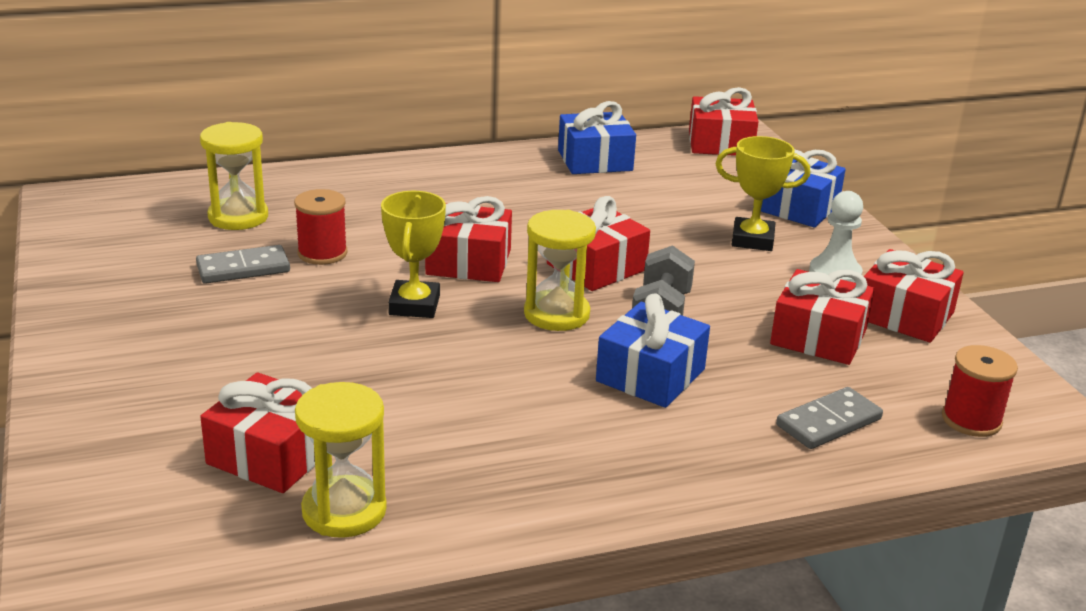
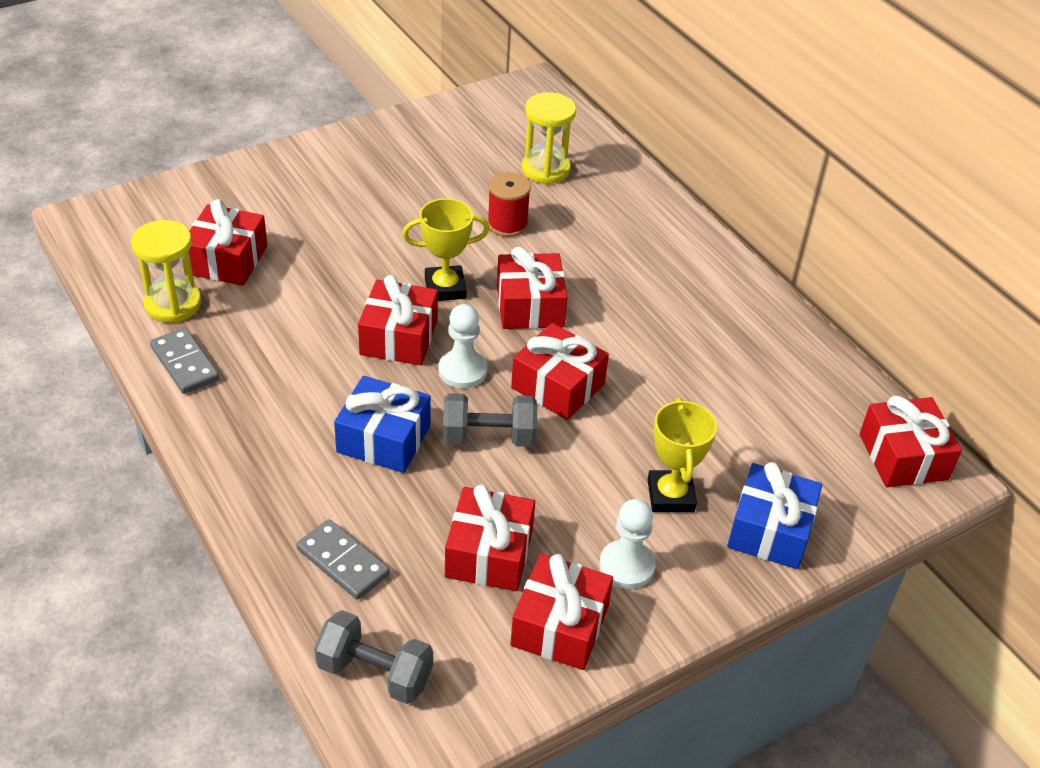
camera: 75 degrees right, 15 degrees up
(243, 268) = (465, 191): grey domino -> grey domino (184, 363)
(487, 345) = (399, 337): none -> red gift
(556, 314) = (462, 371): yellow hourglass -> white pawn
(595, 160) = (789, 360): blue gift -> none
(971, 420) = (375, 672): red spool -> grey dumbbell

